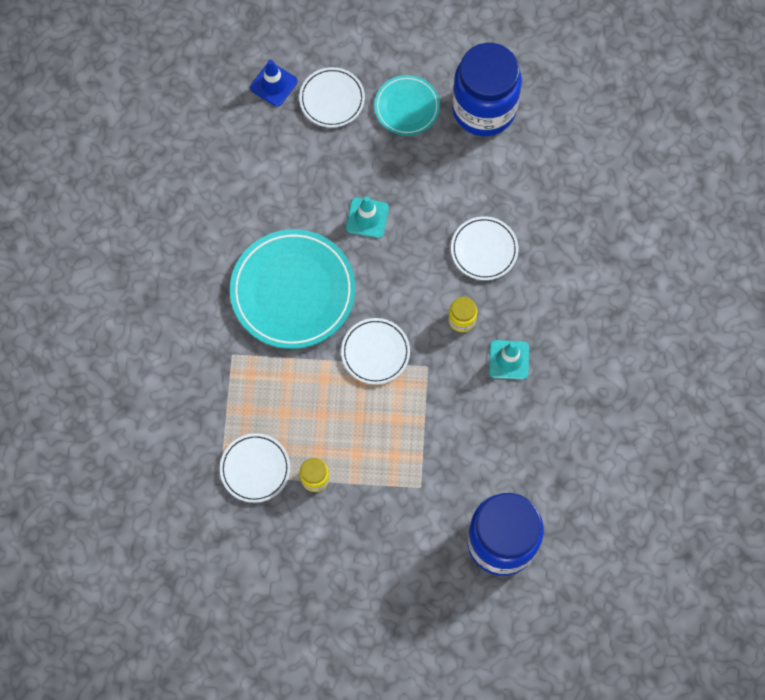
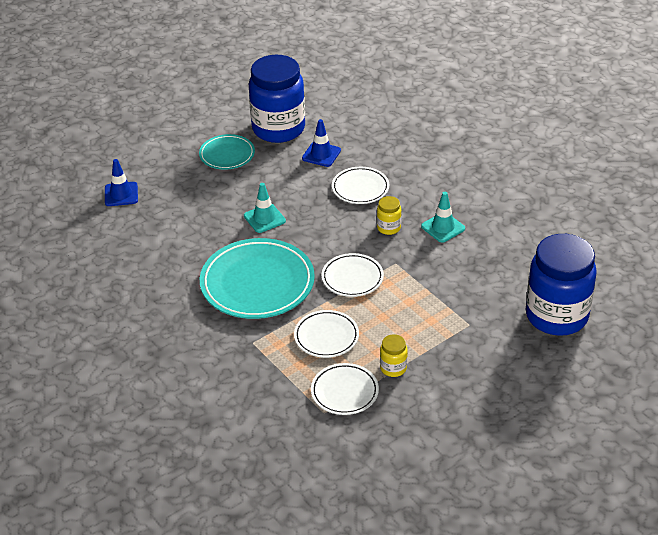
camera: 40 degrees left, 30 degrees down
(332, 99) = (171, 179): white plate -> white plate (326, 336)
(490, 176) = (321, 154): none -> blue traffic cone

